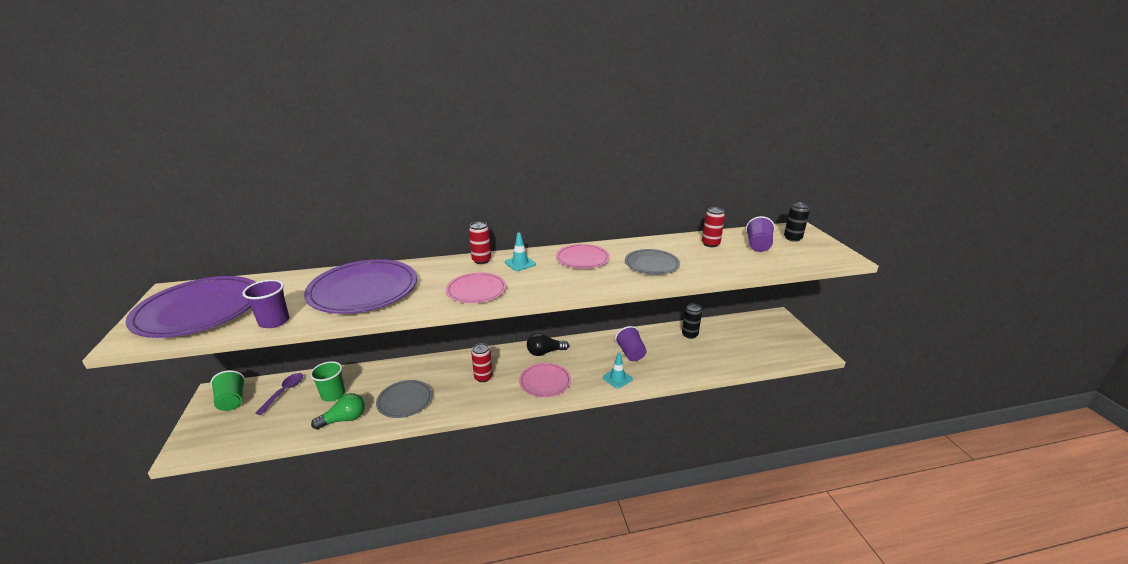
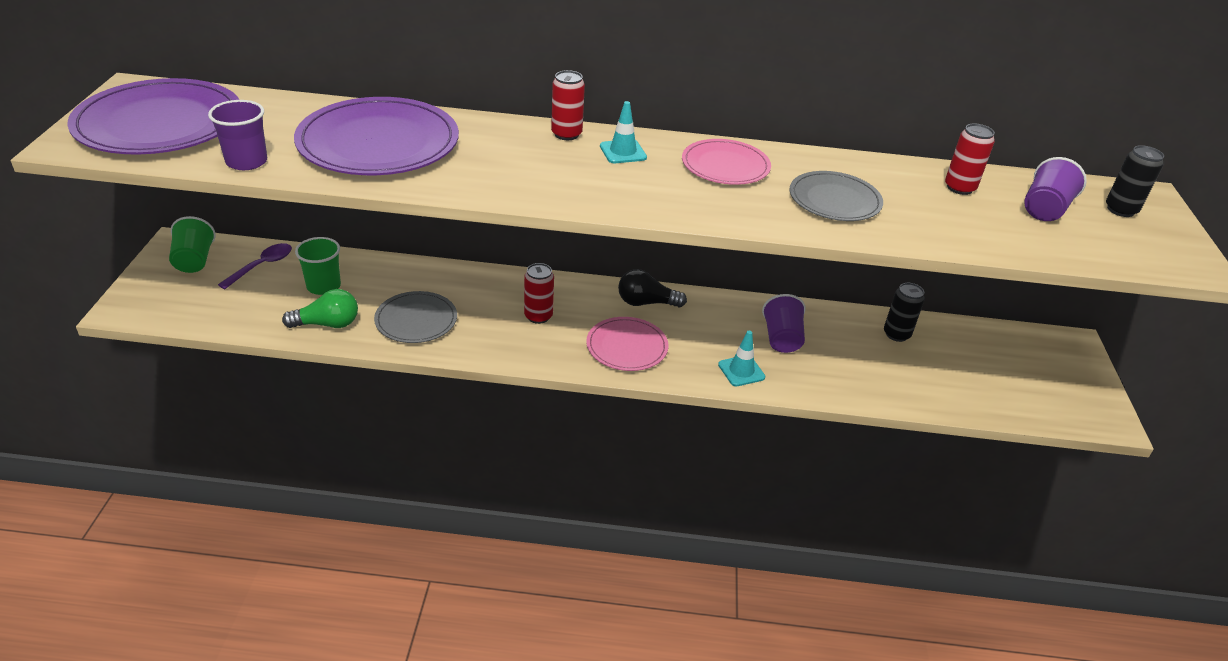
camera: 15 degrees right, 10 degrees up
(476, 290) = (537, 180): pink plate -> none

